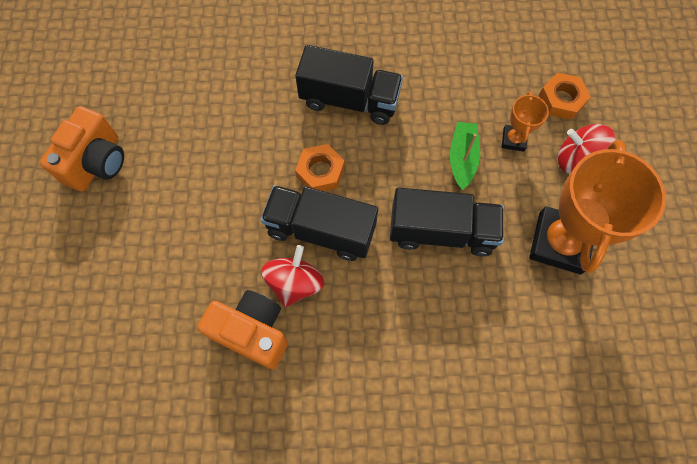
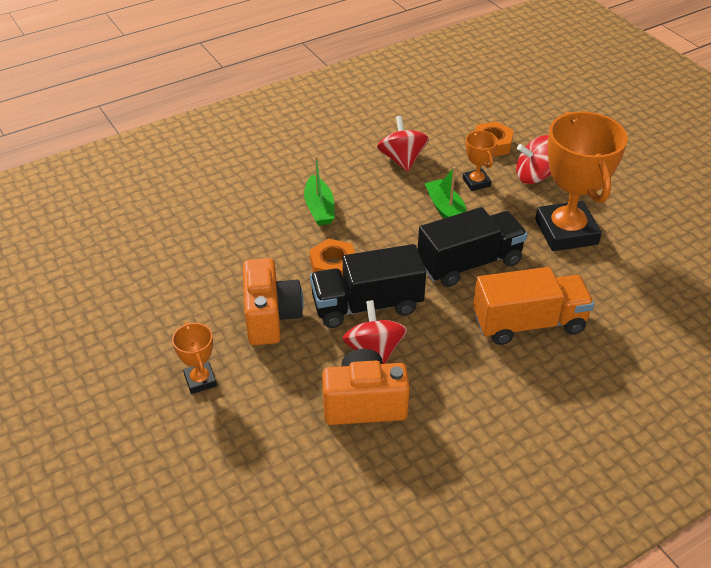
camera: 30 degrees left, 25 degrees down
(97, 162) = (110, 346): orange camera -> orange camera (271, 317)
(142, 235) = (200, 380): none -> orange trophy
(349, 100) = (319, 208): black truck -> green boat
(449, 328) = (528, 323): none -> orange truck
(461, 78) = (402, 160): none -> red spinning top

